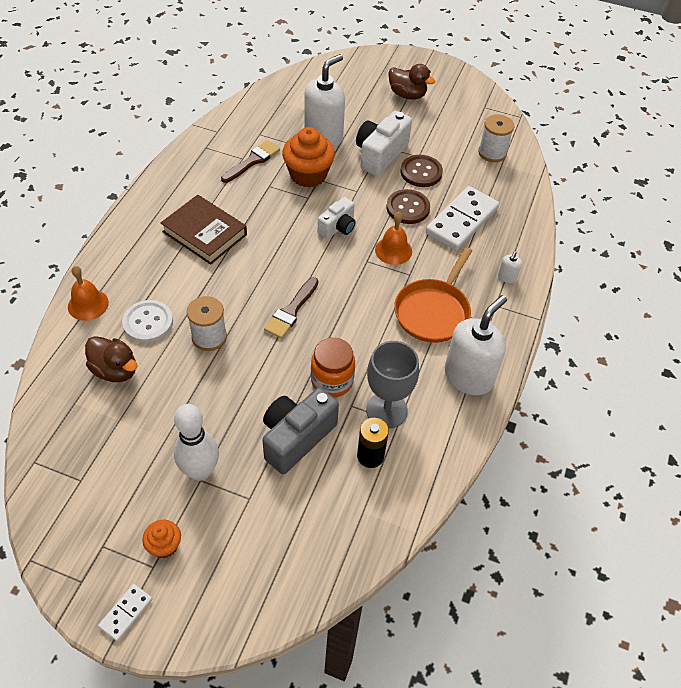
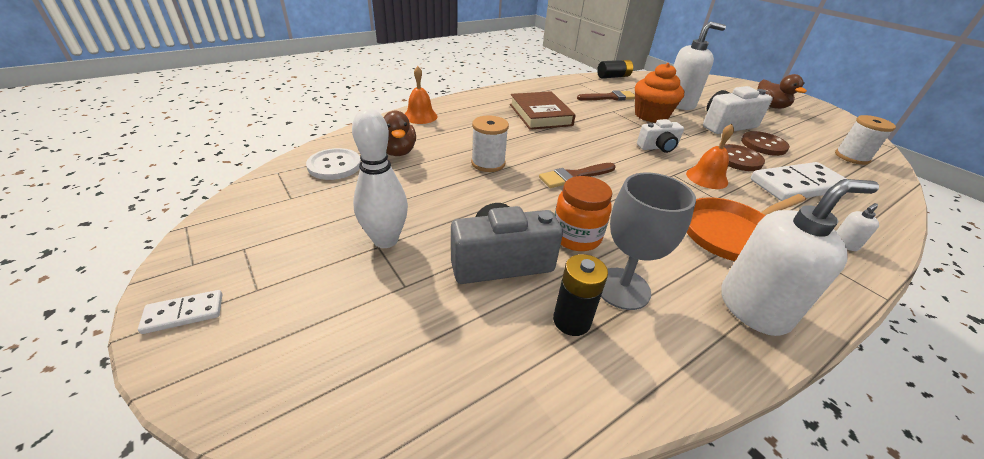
camera: 35 degrees right, 15 degrees down
(148, 322) = (450, 139): white button -> white button (334, 166)
(164, 545) = (288, 278): orange cupcake -> none
(234, 113) = (613, 77): none -> black battery

